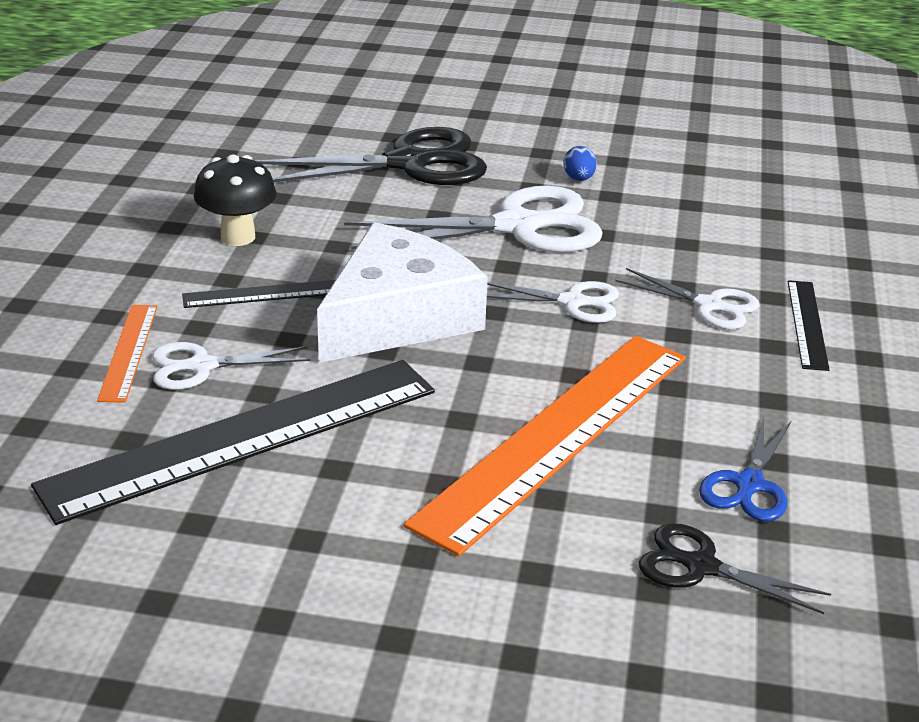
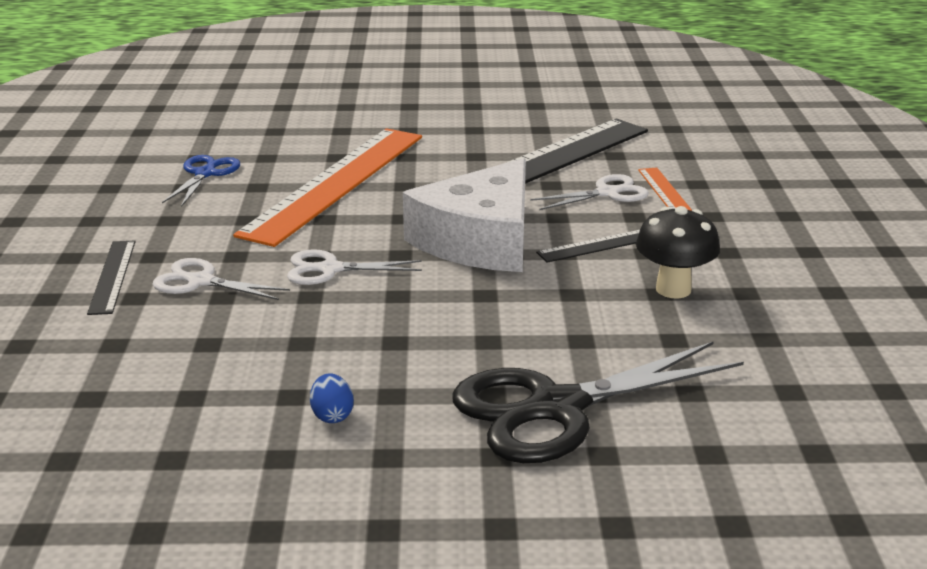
camera: 170 degrees right, 5 degrees down
(518, 226) = (396, 338): white scissors -> none
(700, 566) = (246, 140): black scissors -> none

